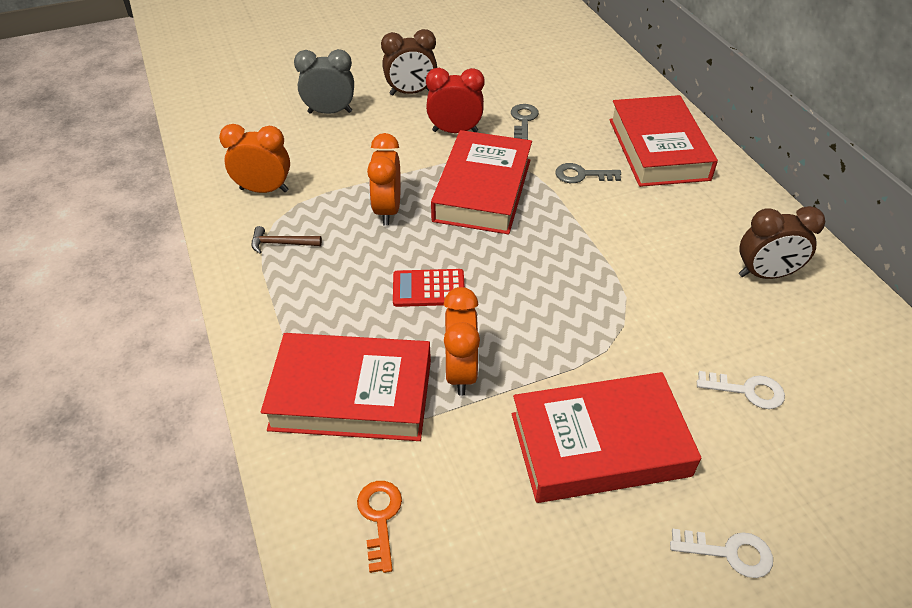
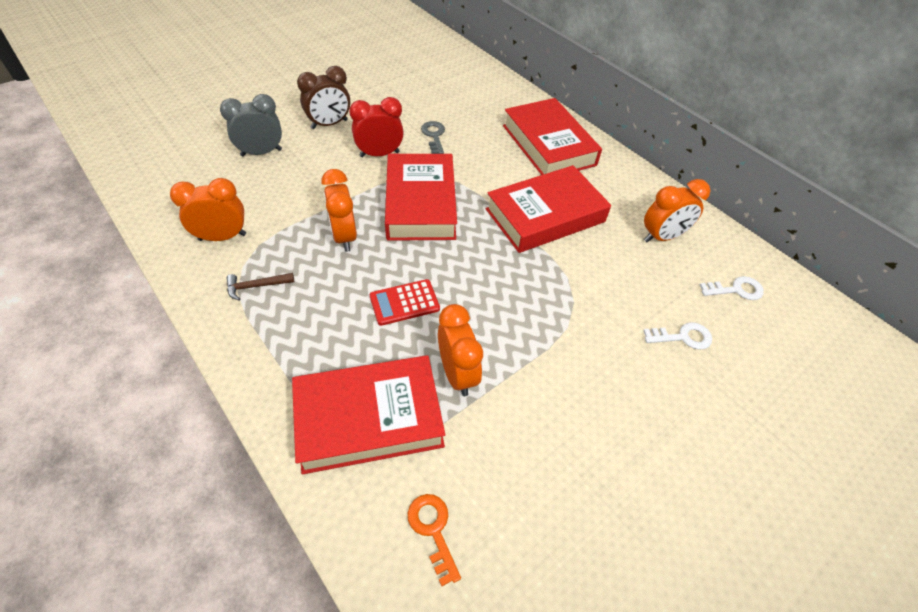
camera: 20 degrees left, 5 degrees up
(582, 175) = (497, 177): grey key -> none
(599, 444) = (590, 411): red book -> red book (545, 215)
(729, 552) = (717, 478): white key -> white key (736, 290)
(765, 274) = (662, 237): brown clock -> orange clock

